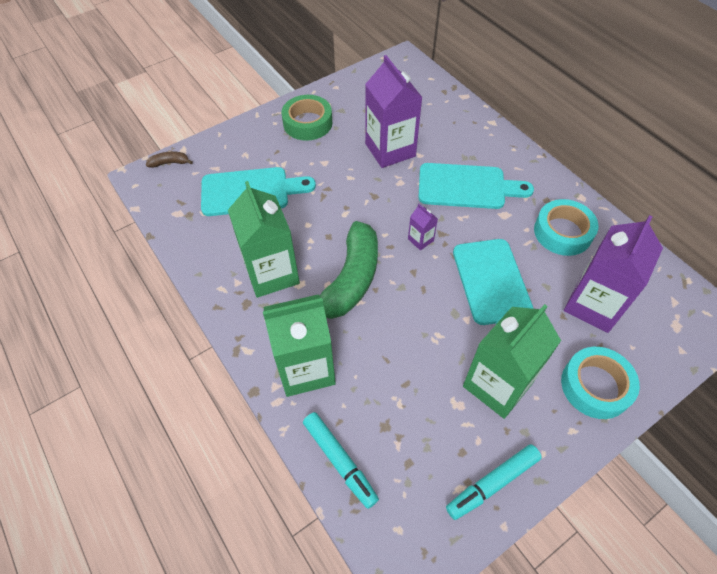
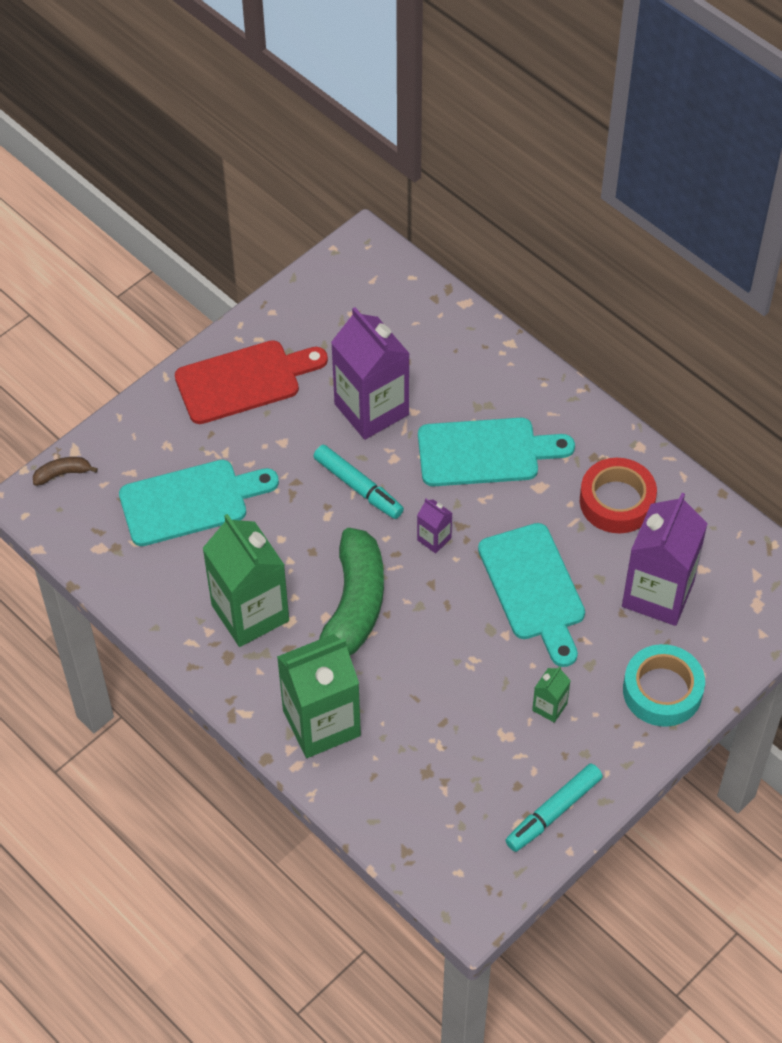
camera: 10 degrees left, 0 degrees up
(307, 123) = (244, 381): green tape -> red cutting board
(339, 461) = (382, 816): turquoise marker -> turquoise marker (358, 487)
(497, 385) = (549, 707): green carton -> green carton, size x0.44
(562, 232) = (617, 501): turquoise tape -> red tape

